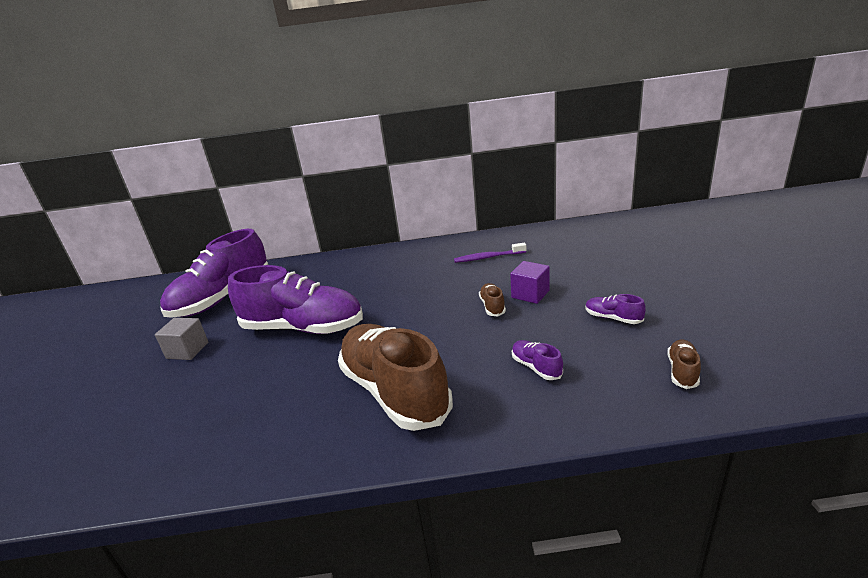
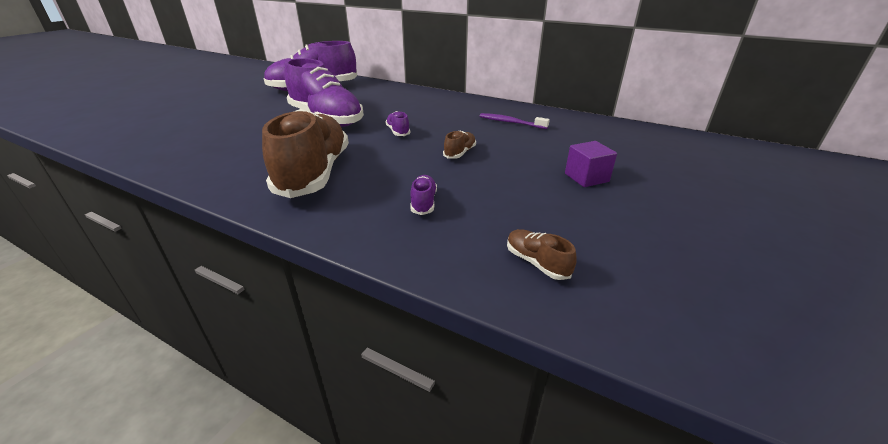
camera: 30 degrees right, 5 degrees up
(187, 350) = (256, 107): grey cube -> none
(530, 294) = (502, 156): purple cube -> purple cube (586, 178)
(613, 318) = (542, 199): purple shoe -> purple shoe (398, 132)
(682, 371) = (536, 262): brown shoe -> brown shoe turned 90 degrees counterclockwise

